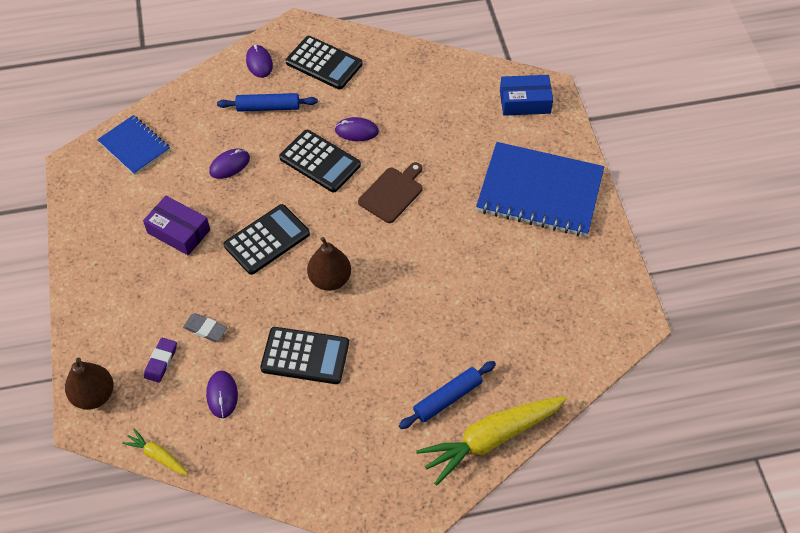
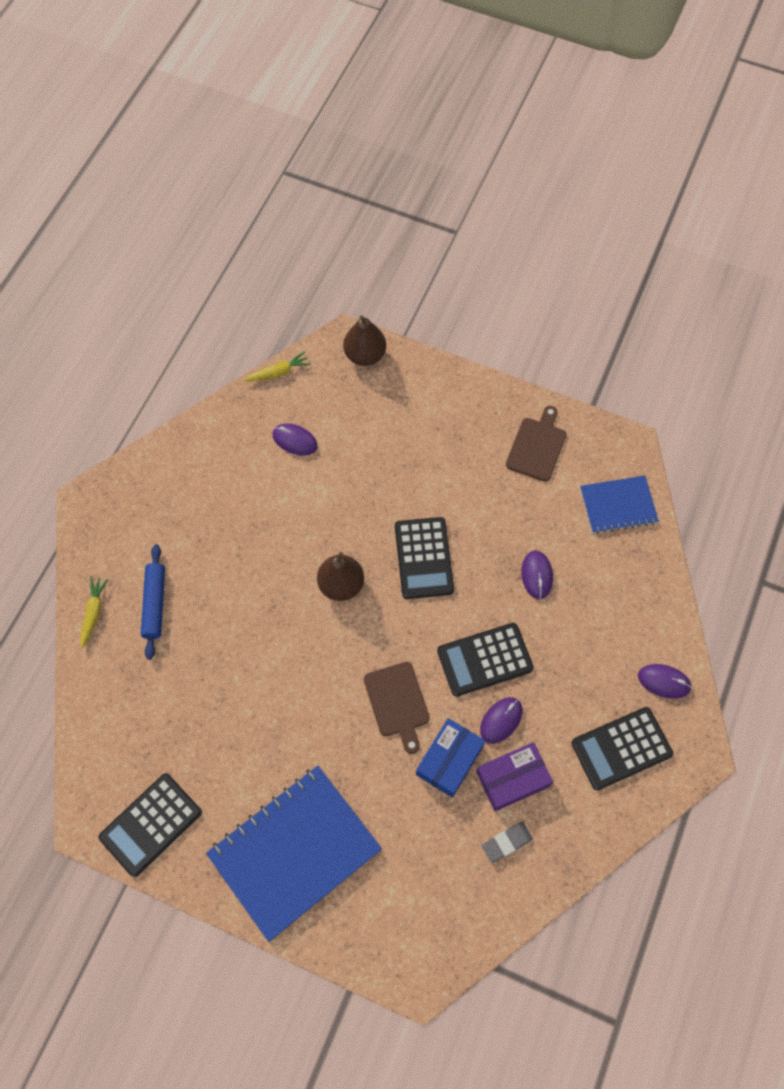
camera: 125 degrees right, 10 degrees up
(112, 220) = (537, 446): none -> brown cutting board
(161, 361) = (360, 414): purple eraser -> none
(179, 231) = (486, 492): purple box -> purple box (512, 779)
(205, 329) = (366, 460): grey eraser -> grey eraser (506, 842)
(268, 107) = (591, 653): blue rolling pin -> none
(305, 356) = (281, 520): black calculator -> black calculator (151, 824)
(491, 439) = (93, 612): yellow carrot -> yellow carrot, size x0.47
(525, 102) = (421, 933): blue box -> blue box (449, 760)

